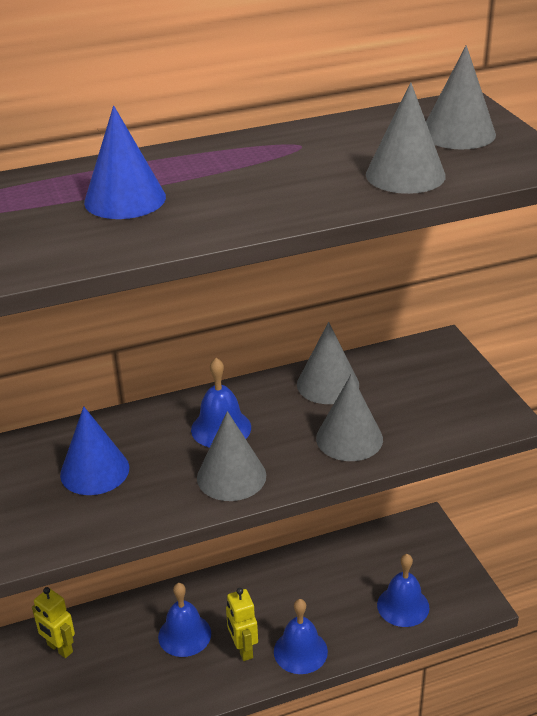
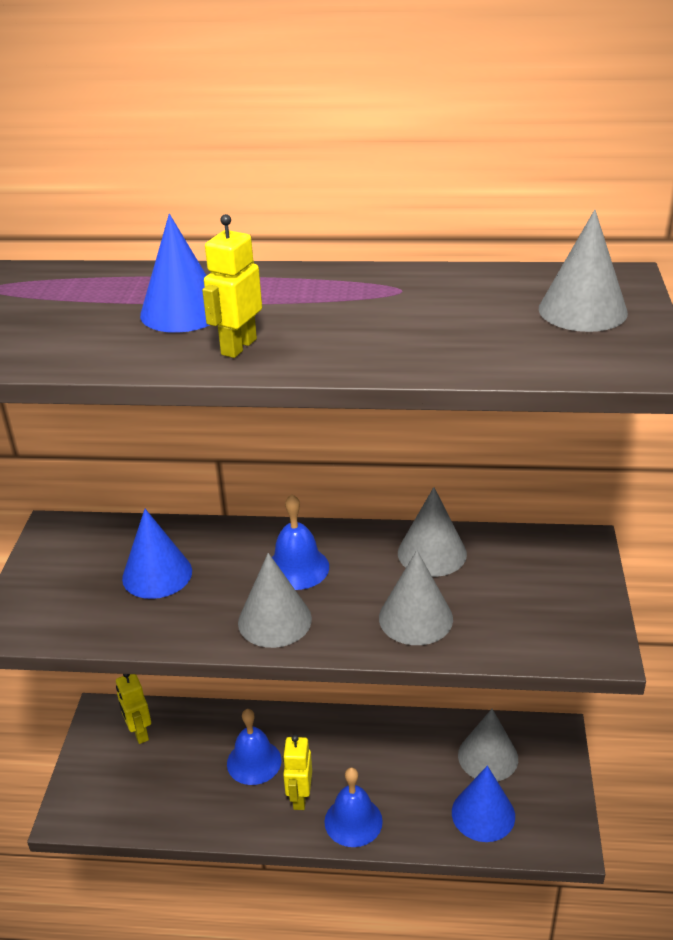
camera: 25 degrees right, 0 degrees up
(206, 216) = (238, 347): none -> yellow robot
(403, 606) = (483, 814): blue bell -> blue cone
(405, 175) = (478, 346): grey cone -> grey cone (488, 756)

